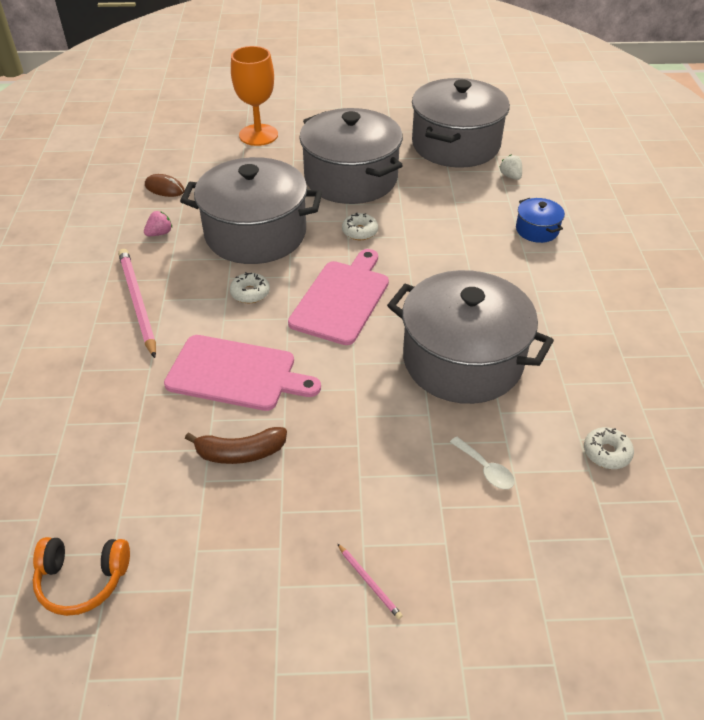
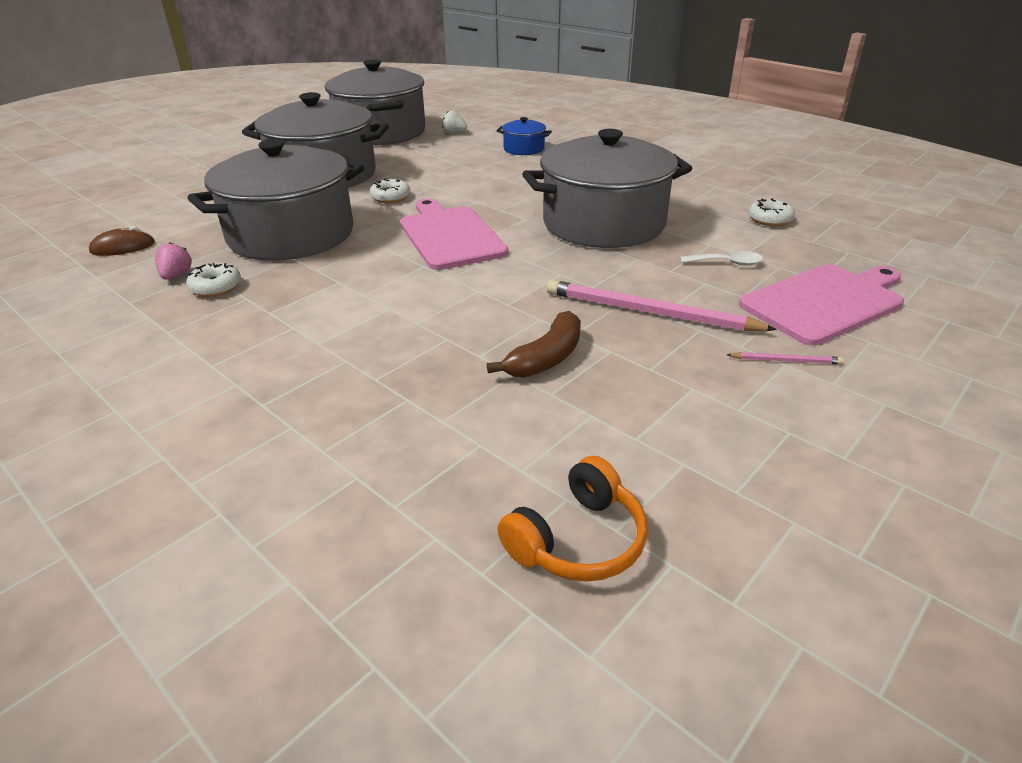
camera: 45 degrees left, 10 degrees down
(137, 302) = (241, 327): pink pencil -> pink pencil (649, 312)
(236, 374) = (443, 318): pink cutting board -> pink cutting board (825, 302)
(250, 293) = (357, 268): white donut -> white donut (216, 287)
(258, 135) = (175, 182): orange goblet -> none

